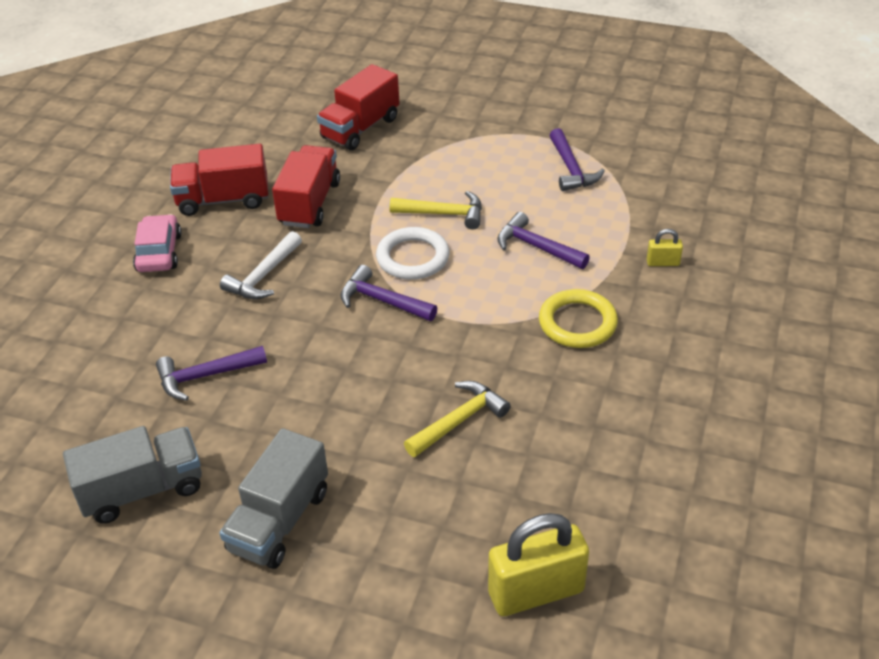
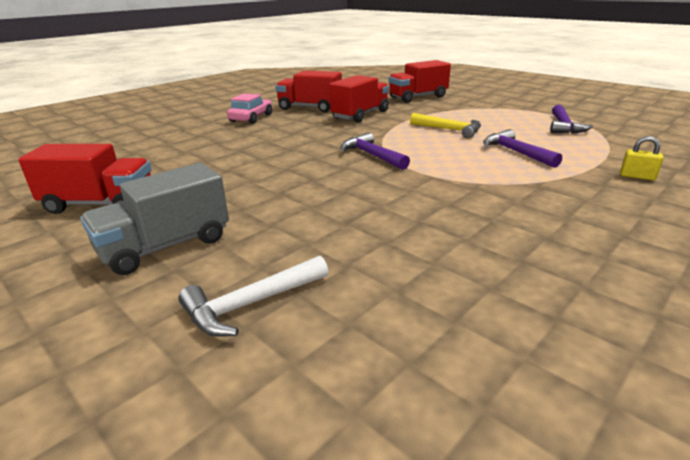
camera: 25 degrees right, 15 degrees down
(142, 490) = (100, 204): grey truck -> red truck
(205, 376) = (214, 164): purple hammer -> none
(263, 276) = (301, 134): white hammer -> white hammer (251, 304)
(413, 257) = (411, 142): white ring -> none
(459, 420) = (380, 225): yellow hammer -> none
(536, 592) = (358, 393): yellow padlock -> none
(577, 323) = (534, 193): yellow ring -> none

